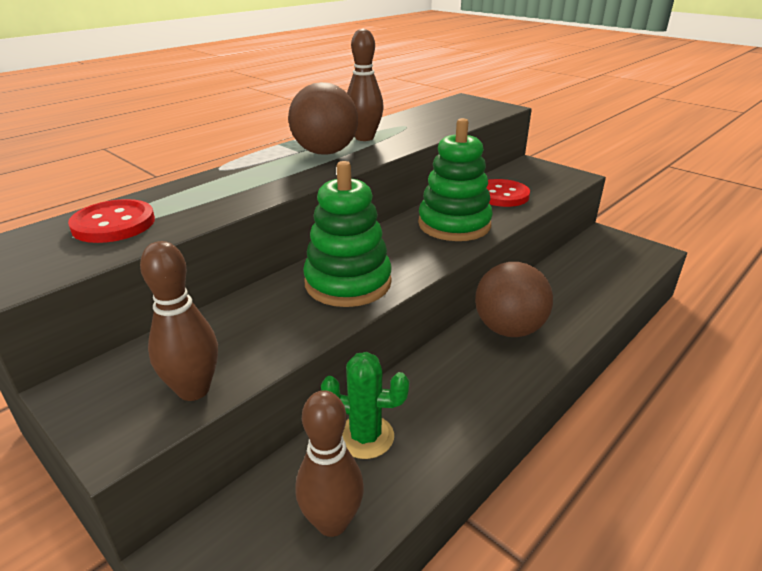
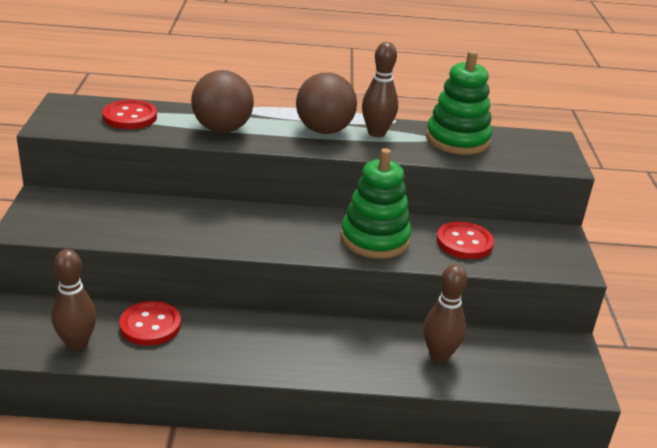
camera: 45 degrees right, 0 degrees up
(194, 390) = (76, 229): brown bowling pin -> brown bowling pin (439, 355)
(348, 283) = (233, 229): green stacking toy -> green stacking toy (457, 140)
(365, 437) = (150, 325): green cactus -> red button
(508, 329) = (334, 341): brown ball -> brown ball (222, 129)

